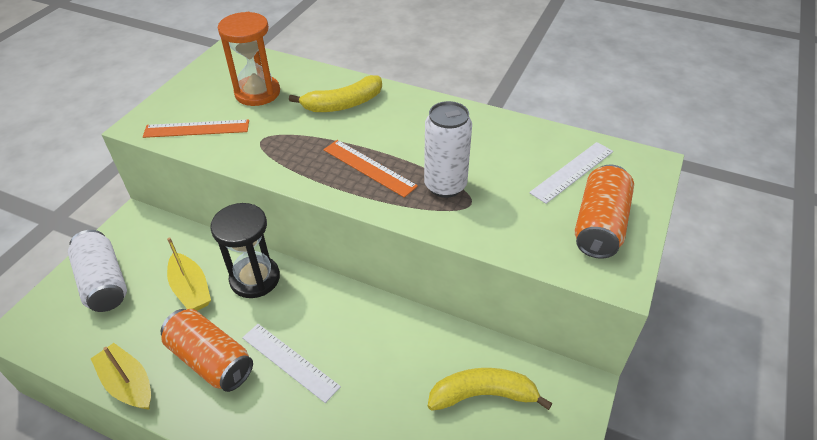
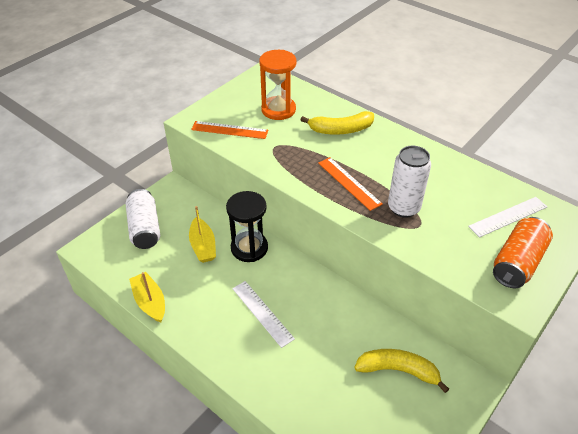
camera: 15 degrees right, 0 degrees up
(211, 360) = (208, 299): orange can -> none

